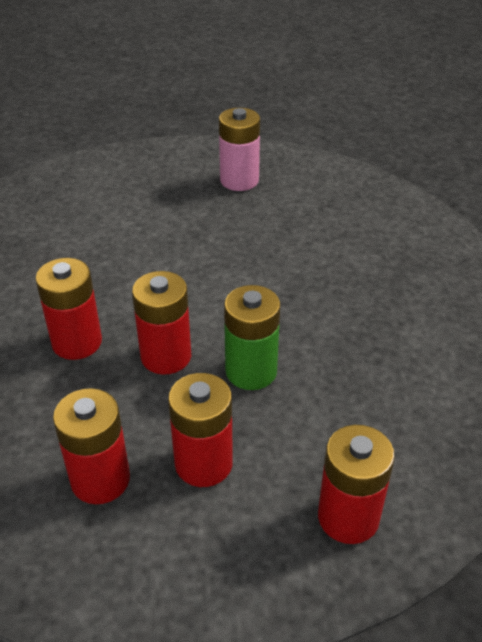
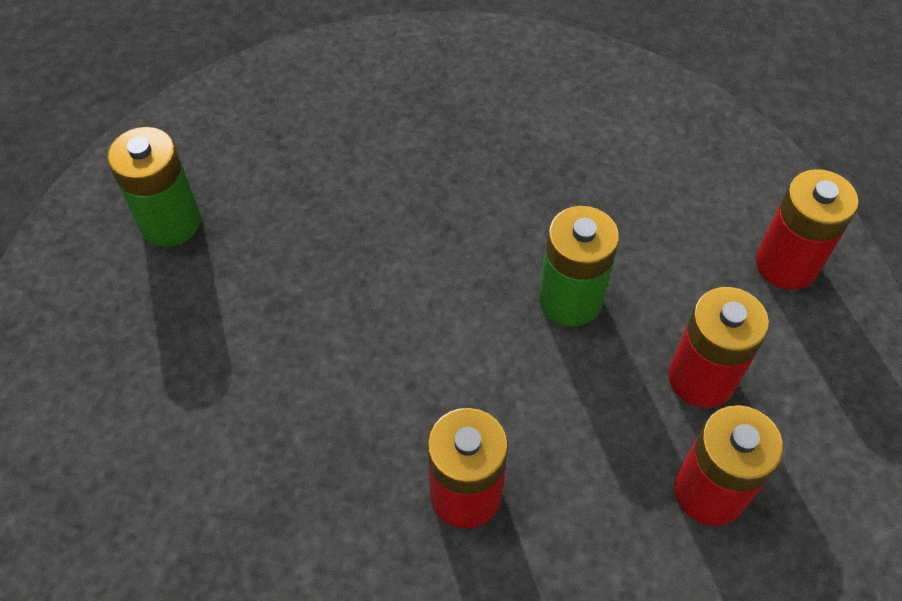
camera: 75 degrees left, 15 degrees up
(166, 356) = (521, 387): red battery -> none
(239, 180) = (170, 222): pink battery -> green battery

